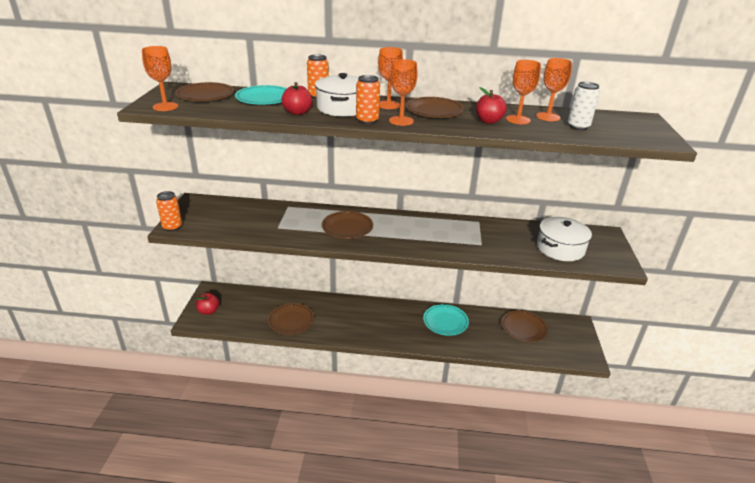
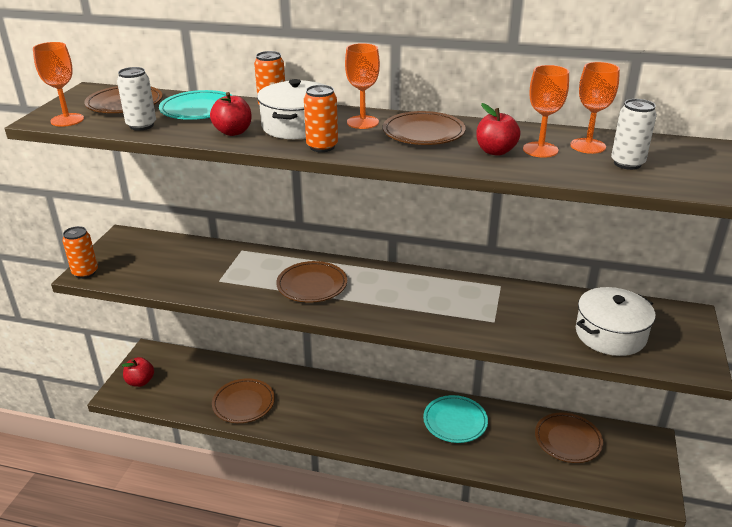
camera: 10 degrees right, 0 degrees up
(226, 109) = (141, 125): none -> white can
(401, 121) = (369, 148): orange goblet -> none

